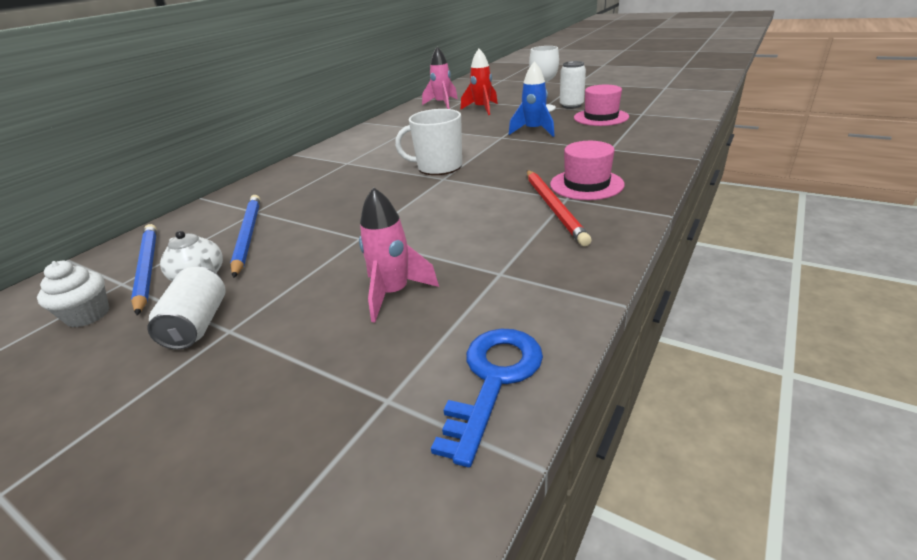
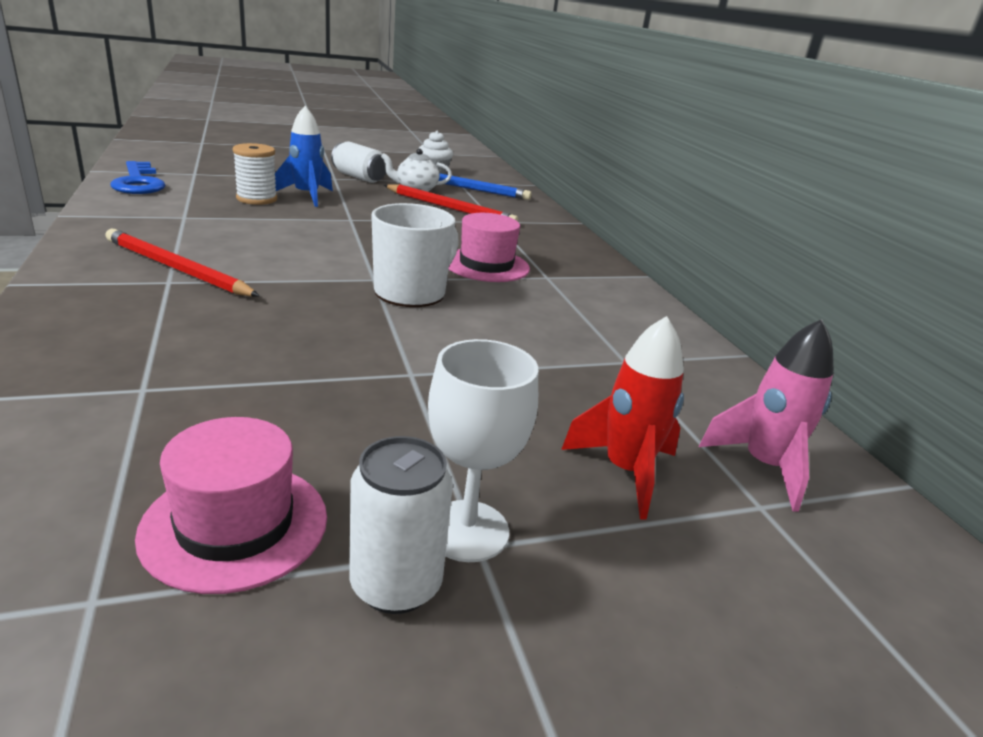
camera: 125 degrees right, 5 degrees down
(248, 235) = (450, 208): blue pencil -> red pencil
(394, 293) = (256, 199): pink rocket -> white spool
(533, 131) = (366, 408): blue rocket -> blue rocket (307, 196)
(586, 184) = (150, 304): pink hat -> pink hat (486, 265)

